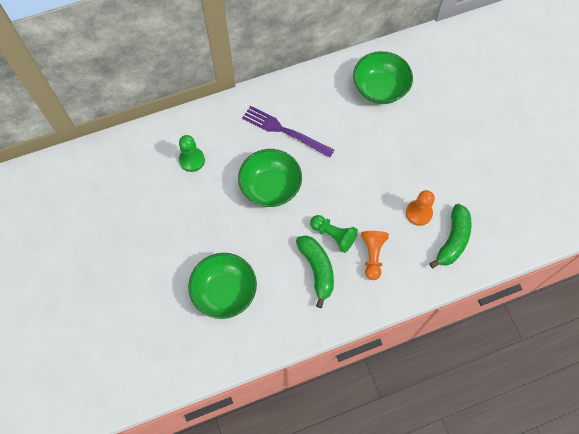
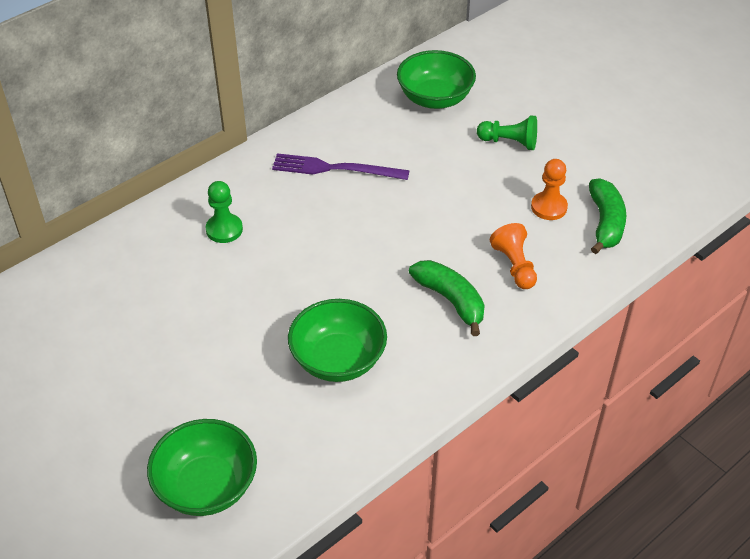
camera: 20 degrees left, 20 degrees down
(270, 187) = (345, 230): green bowl -> green bowl (207, 486)
(333, 235) = (453, 258): green pawn -> green pawn (509, 142)

